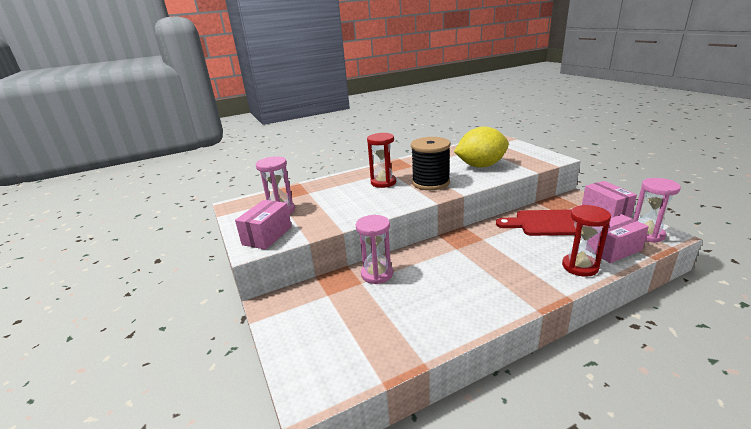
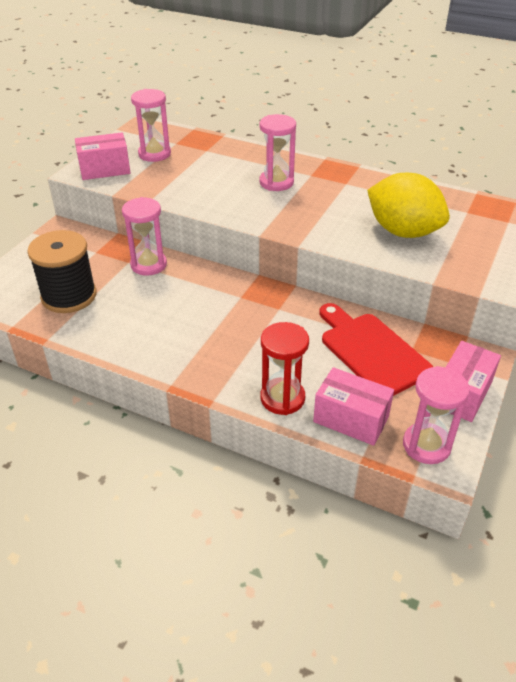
camera: 50 degrees right, 15 degrees up
(383, 182) = (276, 182): red hourglass -> pink hourglass
(430, 183) = (309, 213): black spool -> black spool (69, 296)

